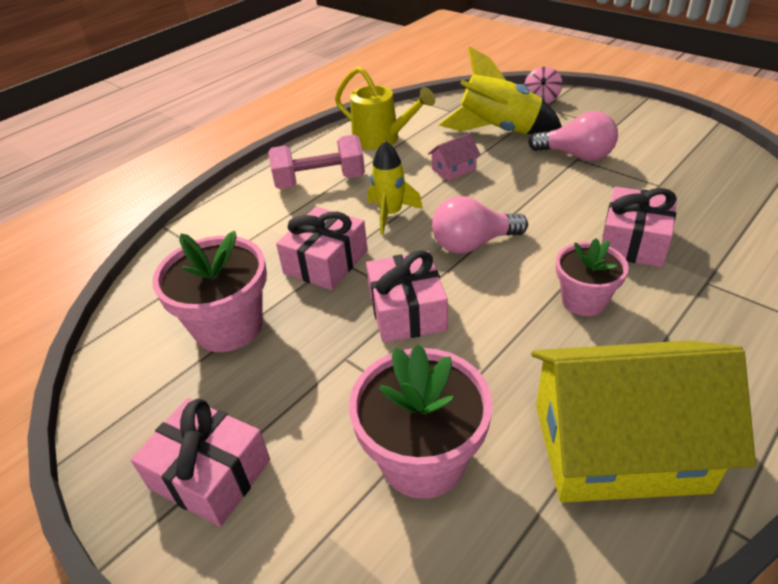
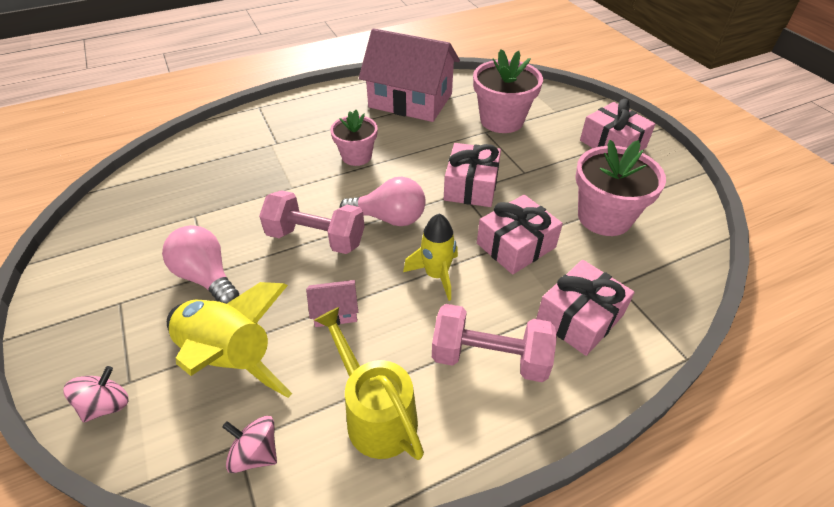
camera: 160 degrees left, 5 degrees up
(437, 111) = (256, 453): none -> pink spinning top
(524, 205) = (316, 238): none -> pink dumbbell
(618, 446) = (410, 101): yellow house -> pink house
(634, 241) = (279, 179): pink gift -> pink gift (579, 317)

